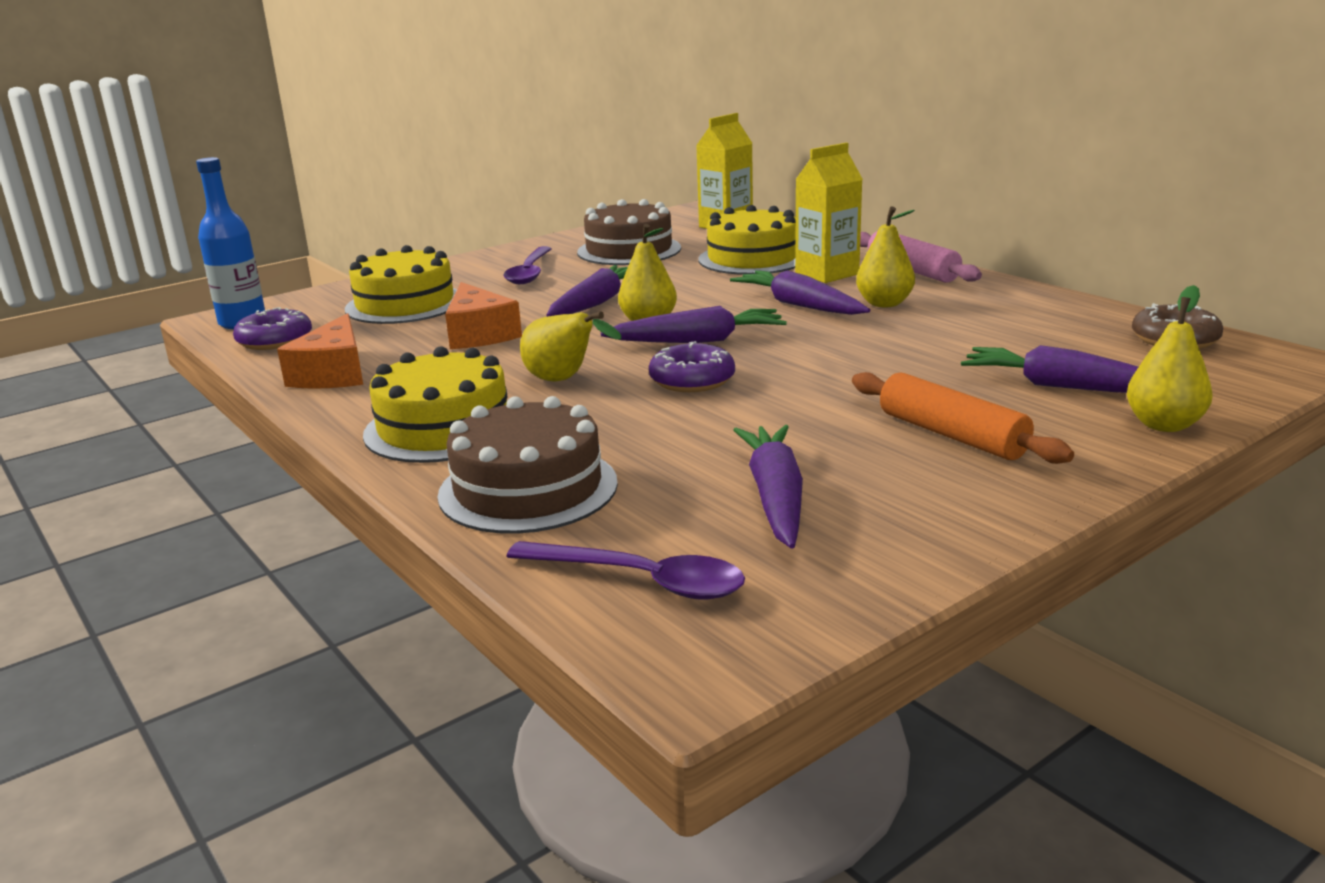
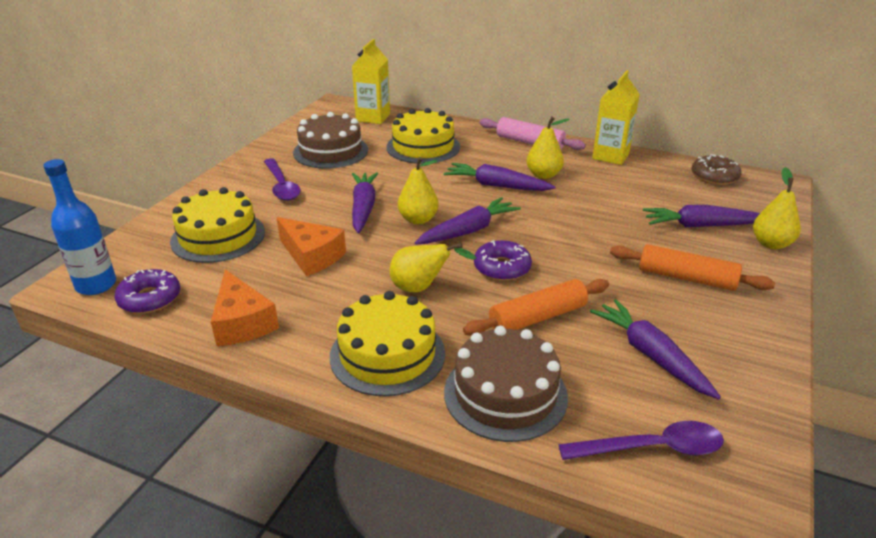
camera: 30 degrees left, 10 degrees up
(670, 432) = (538, 317): none -> orange rolling pin
(827, 274) = (483, 154): yellow carton -> yellow carton (610, 156)

